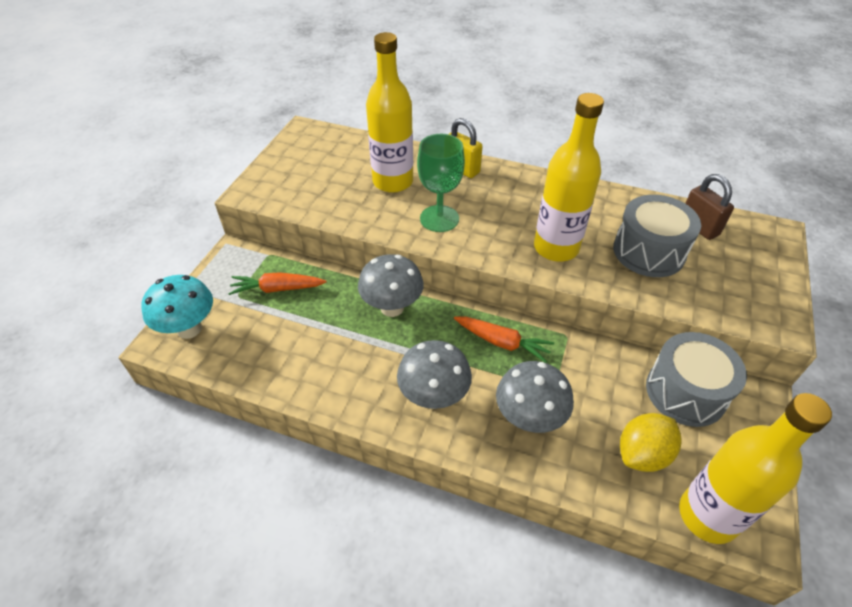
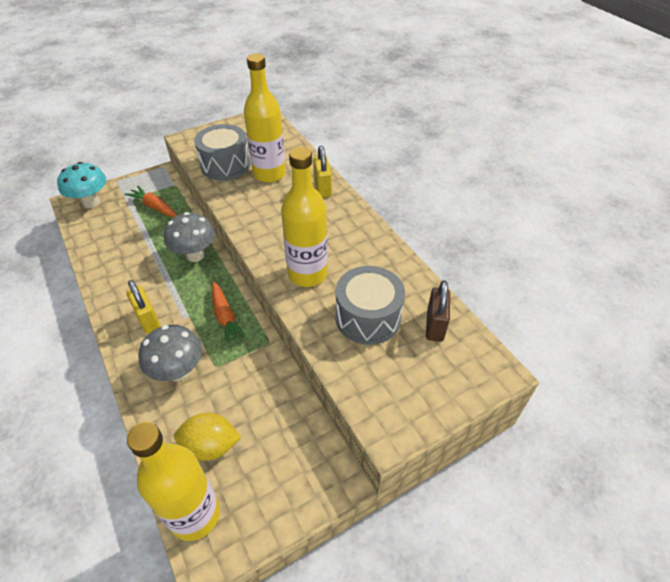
camera: 40 degrees right, 0 degrees up
(433, 397) = (148, 320): grey mushroom -> yellow padlock
(439, 218) = (263, 212): green goblet -> none
(685, 392) = (293, 434): grey drum -> grey drum (225, 165)

